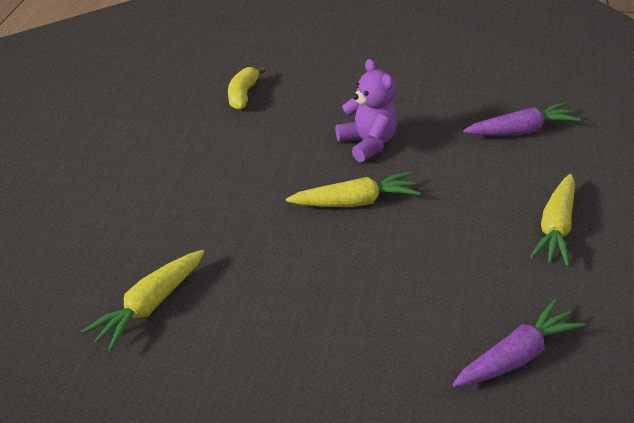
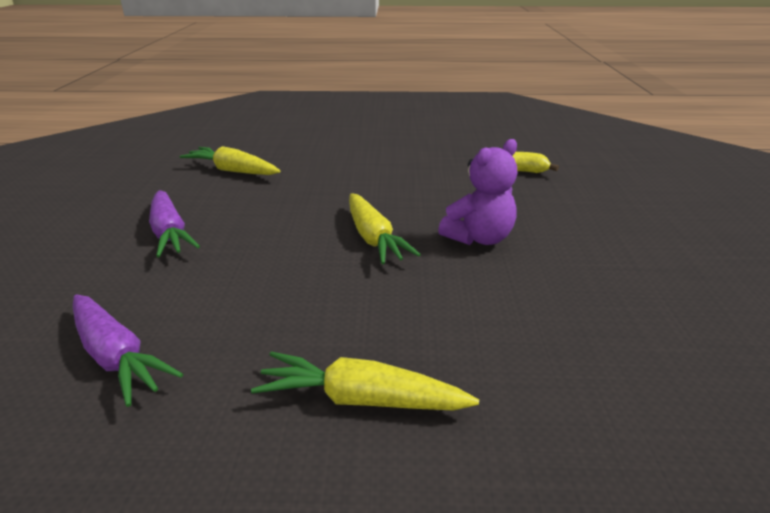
camera: 80 degrees right, 10 degrees down
(521, 131) = (596, 363): purple carrot -> purple carrot (170, 233)

